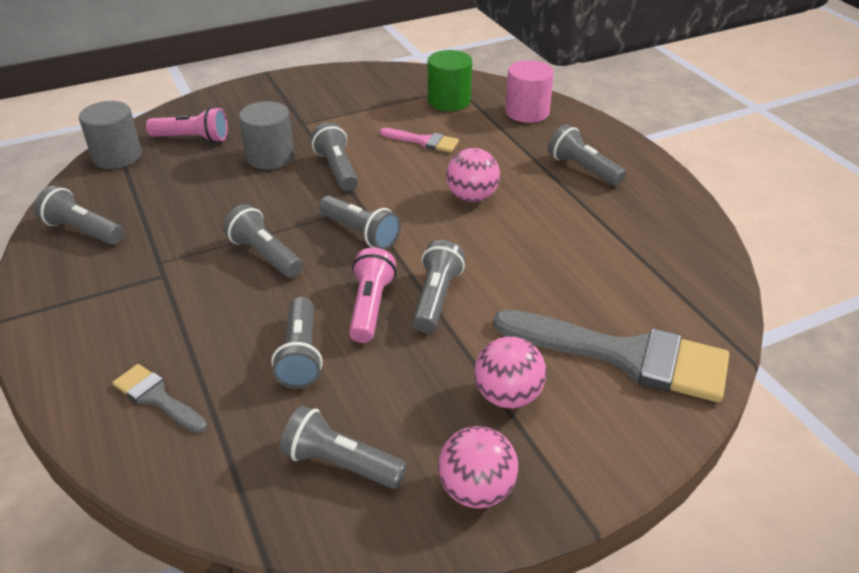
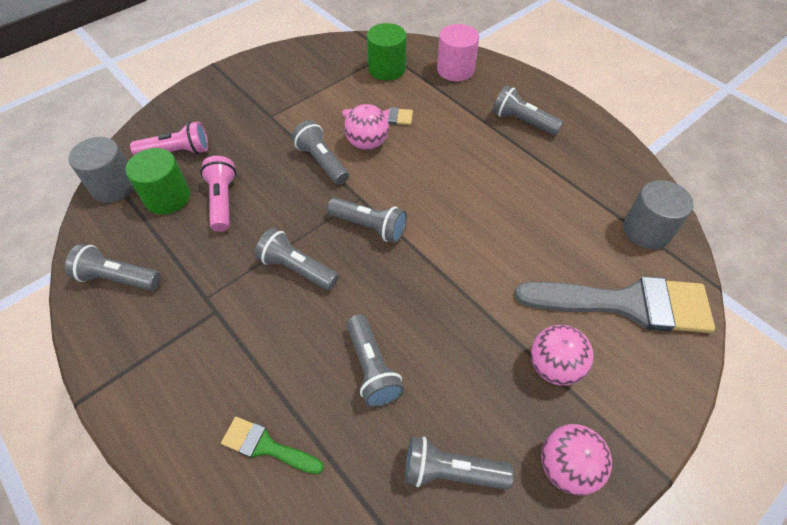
camera: 15 degrees left, 15 degrees up
(157, 397) = (266, 446): grey brush -> green brush
(164, 174) = (167, 197): none -> green cylinder
(270, 157) = (257, 159): grey cylinder -> grey cylinder (646, 230)
(370, 307) = (409, 303): pink flashlight -> pink flashlight (222, 201)
(436, 298) = (459, 281): grey flashlight -> none
(472, 197) = (446, 169): pink ball -> pink ball (367, 143)

